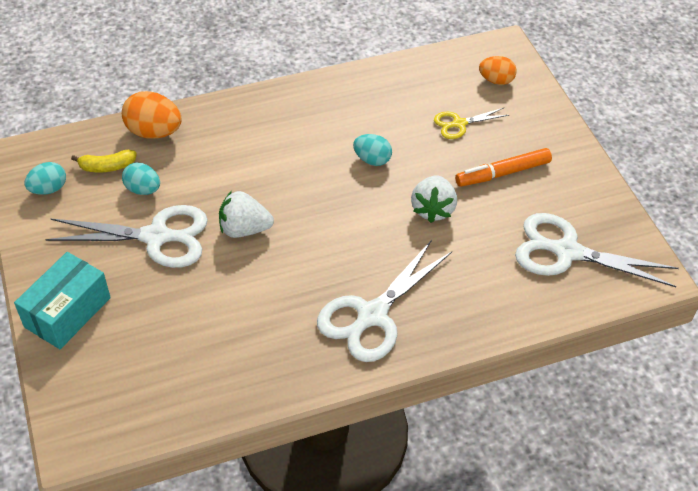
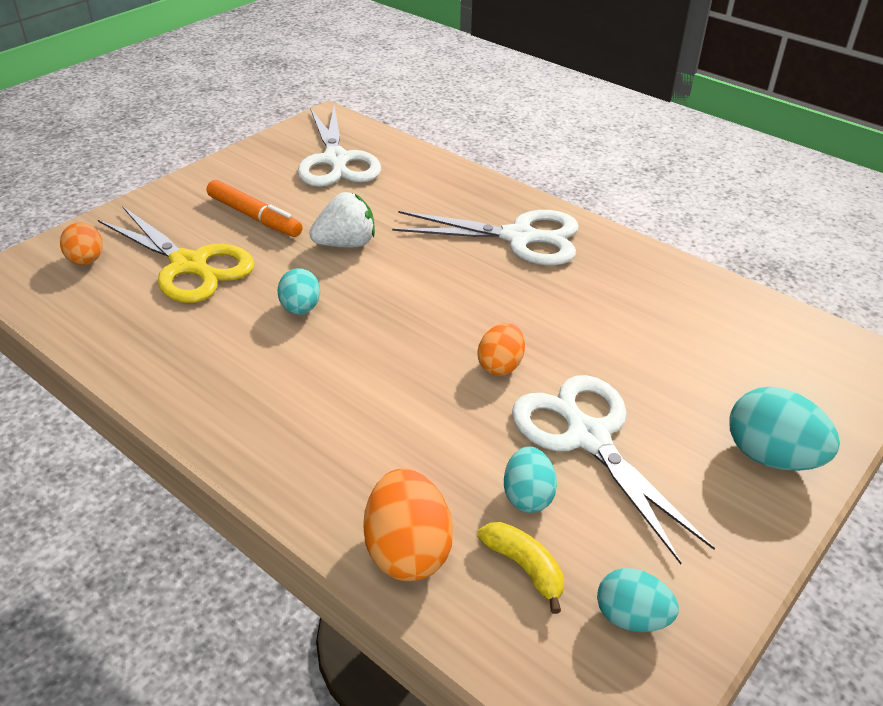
camera: 120 degrees left, 10 degrees down
(67, 312) = (771, 456): turquoise box -> turquoise egg
(244, 229) = (500, 365): white strawberry -> orange egg
(459, 124) = (189, 265): yellow scissors -> yellow scissors, size x1.89

